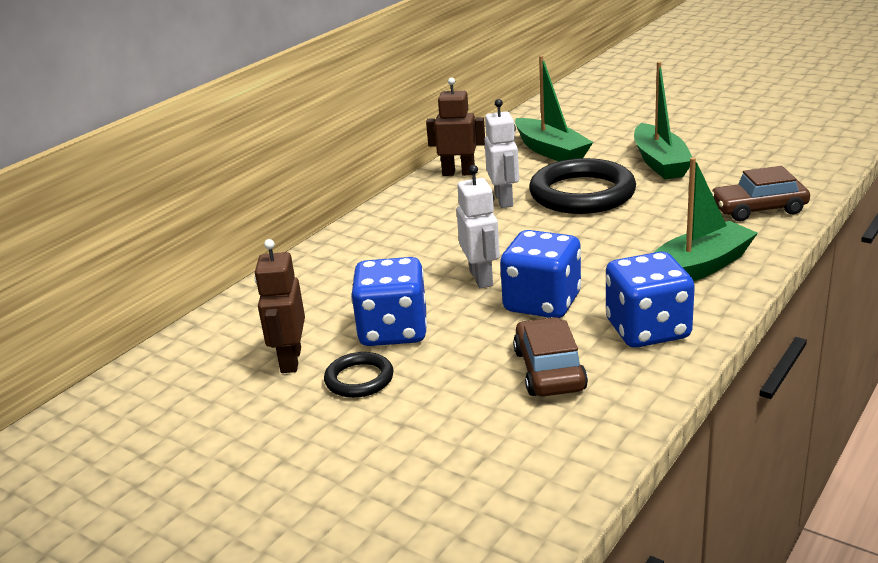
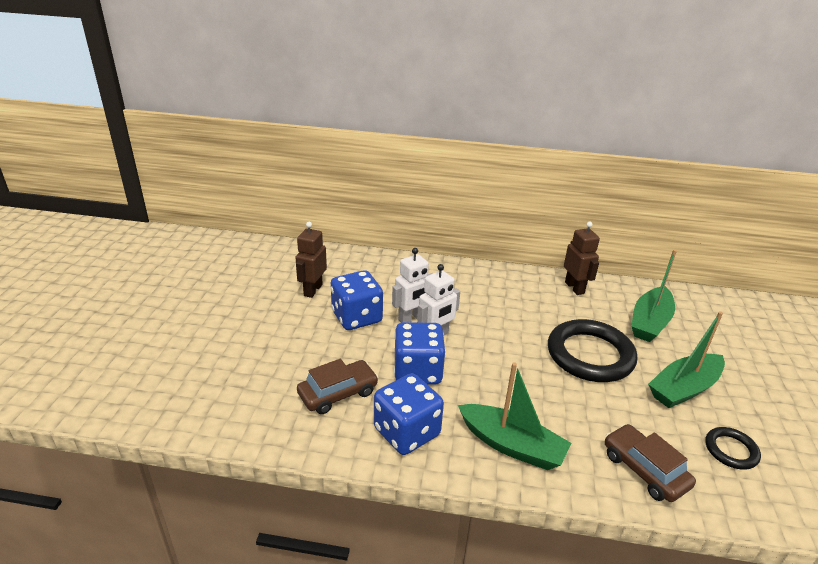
camera: 60 degrees right, 5 degrees up
(290, 360) = (312, 290): brown robot -> brown robot turned 45 degrees counterclockwise
(359, 379) = (303, 319): black ring -> black ring (731, 450)
(504, 200) = (550, 319): white robot -> white robot (411, 318)

